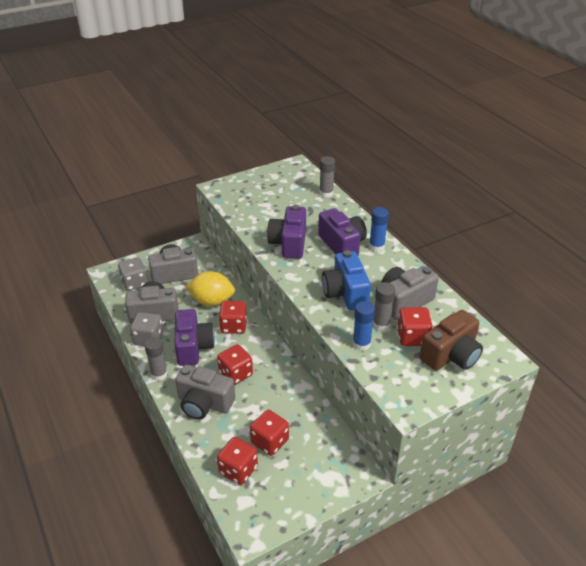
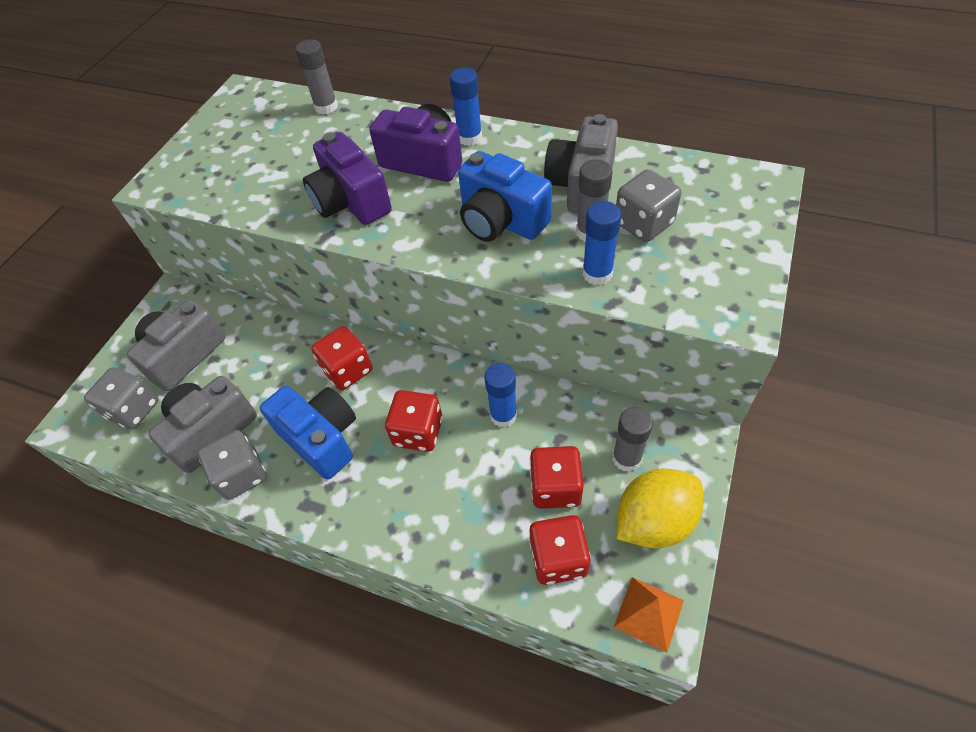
camera: 35 degrees left, 15 degrees up
(159, 374) = (311, 514): grey glue stick -> grey glue stick (626, 458)
(193, 347) = (321, 438): purple camera -> blue camera
(204, 403) = (419, 505): grey camera -> none
(212, 301) = (281, 357): yellow lemon -> yellow lemon (654, 521)
(252, 522) = (649, 613): none -> orange pyramid
(281, 394) = (503, 415): none -> blue glue stick
(412, 337) = (643, 224): red dice -> grey dice
(451, 355) = (709, 216): brown camera -> none

